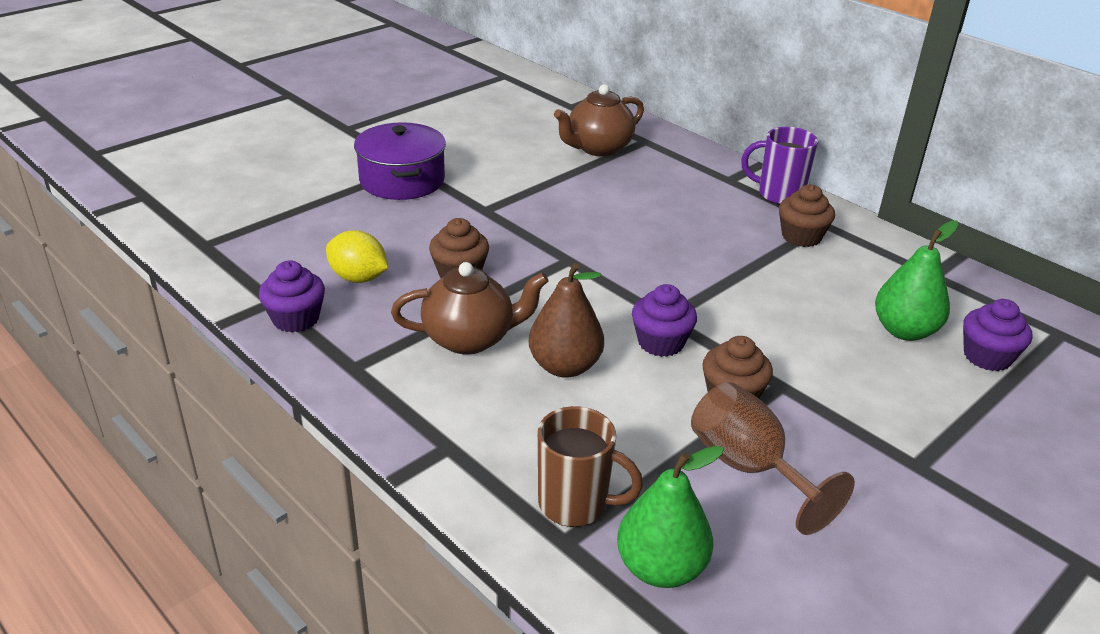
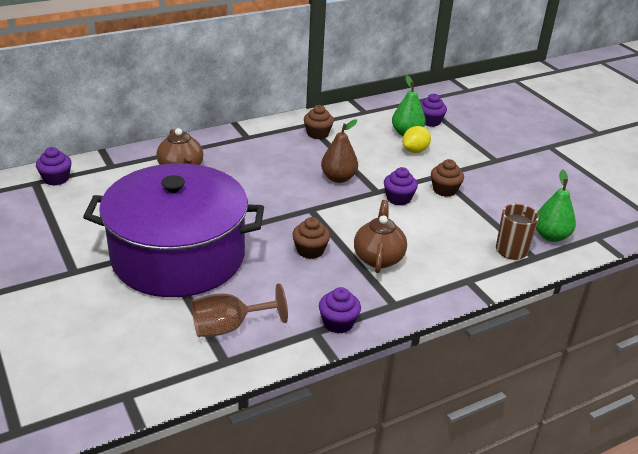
camera: 75 degrees left, 0 degrees up
(358, 278) = (300, 291): yellow lemon -> yellow lemon (415, 150)
(402, 180) = (178, 256): purple pot -> purple pot, size x2.10
(520, 84) = (56, 179): none -> purple cupcake
(564, 366) = (411, 231): brown pear -> brown pear (338, 178)
(749, 468) = (493, 199): brown goblet -> brown goblet (229, 327)
(778, 194) = (272, 127): purple mug -> none

